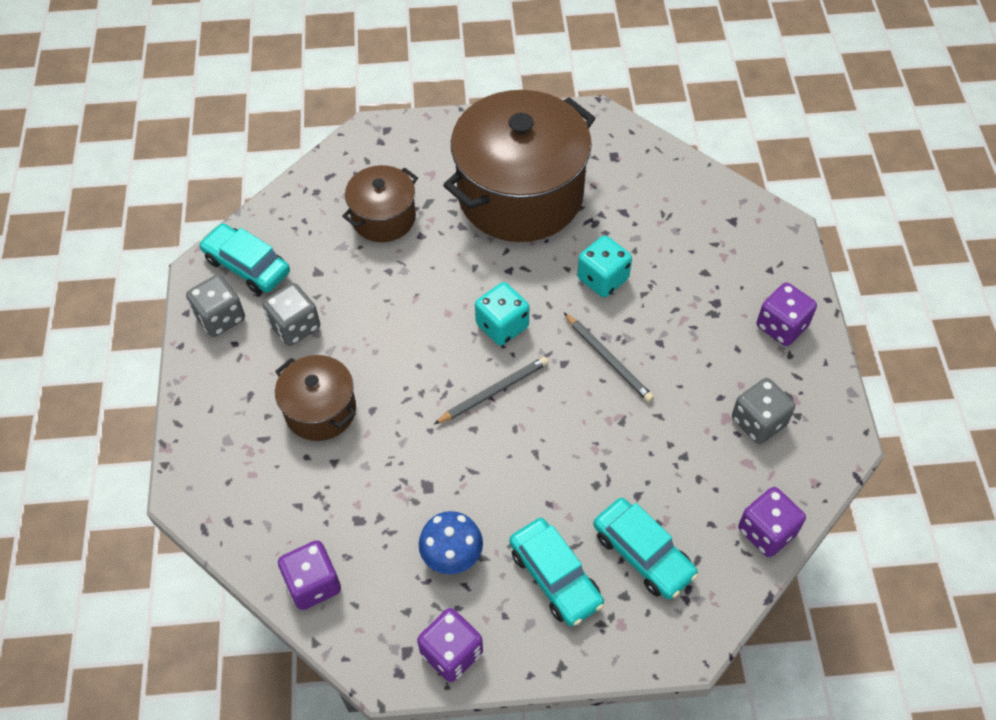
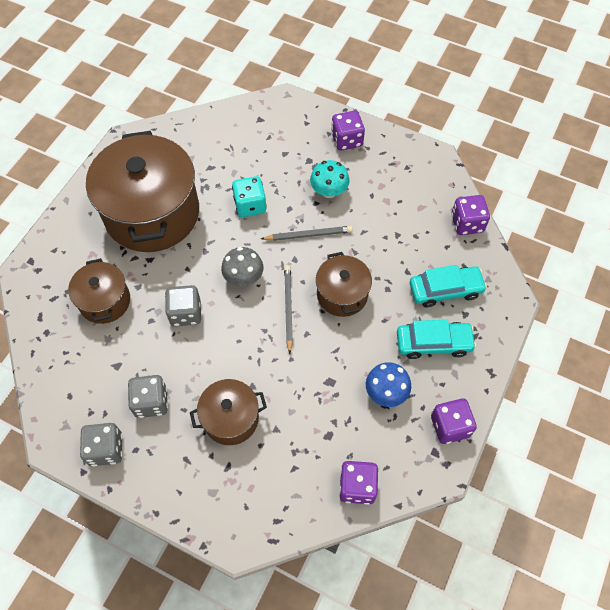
camera: 60 degrees left, 5 degrees up
(247, 266) = (74, 409): turquoise car -> none
(502, 326) = (243, 277): turquoise dice -> grey mushroom
(552, 438) = (342, 294): none -> brown pot
(688, 347) = (329, 191): none -> turquoise mushroom
(758, 422) = (399, 187): grey dice -> grey dice (185, 313)

